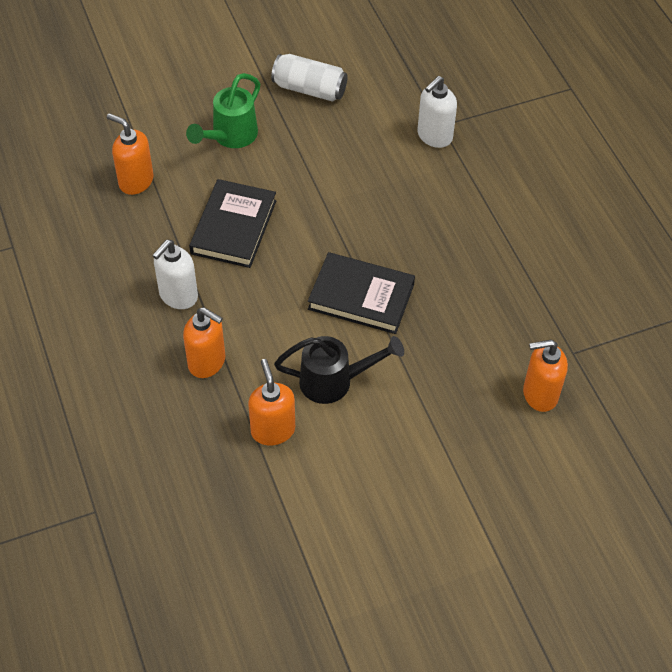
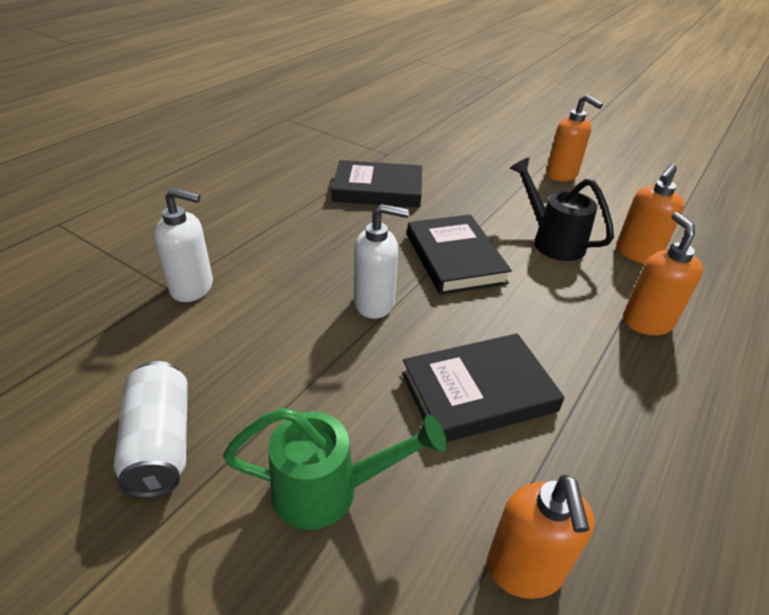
camera: 125 degrees left, 15 degrees down
(178, 296) = (619, 388): white soap dispenser -> white soap dispenser (375, 303)
(502, 305) = (378, 189): none -> black book
(539, 394) = (437, 157): orange soap dispenser -> orange soap dispenser (562, 175)

